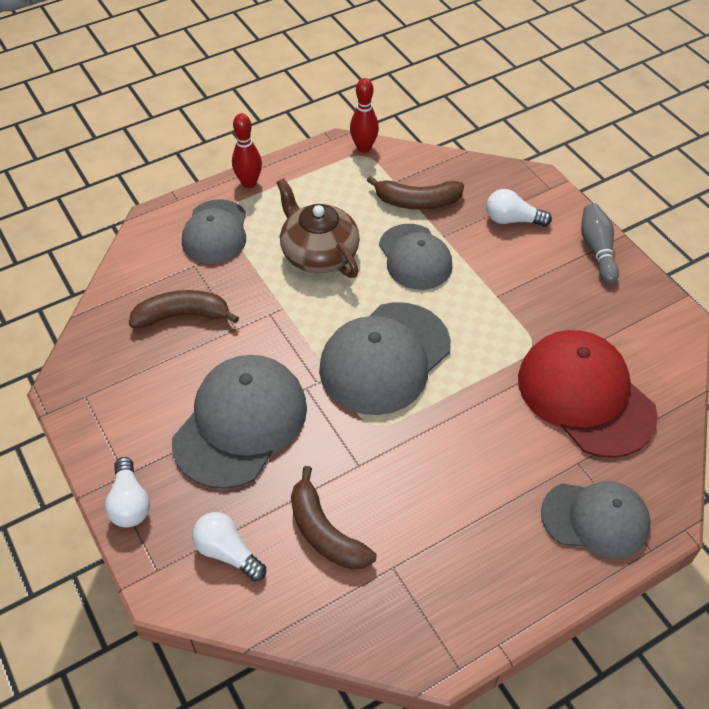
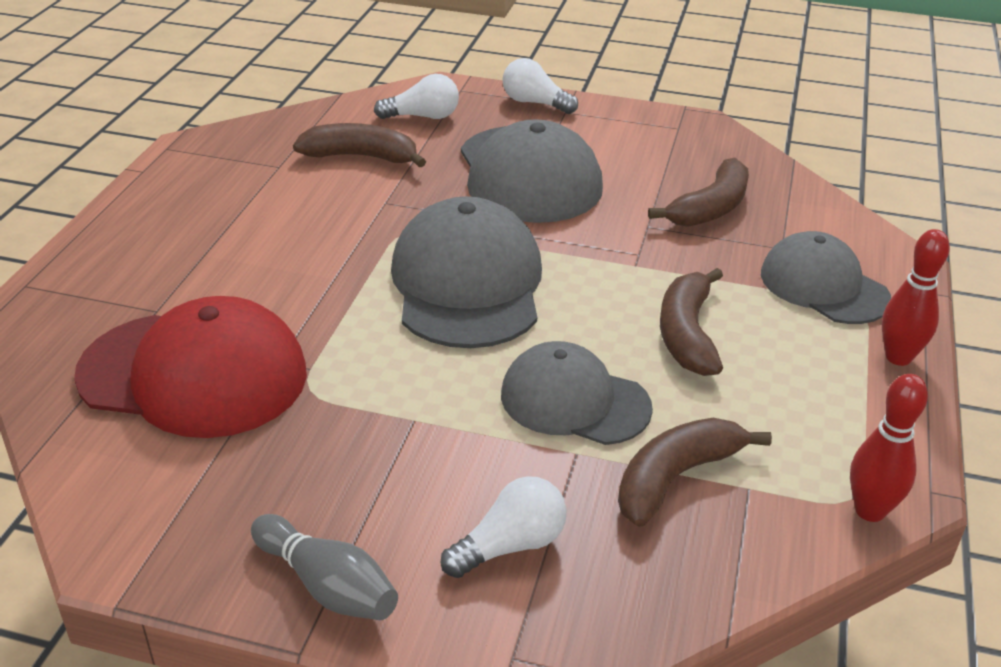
camera: 135 degrees right, 15 degrees down
(318, 253) = (687, 334): brown teapot -> brown banana
(595, 519) = (104, 278): grey cap -> none

